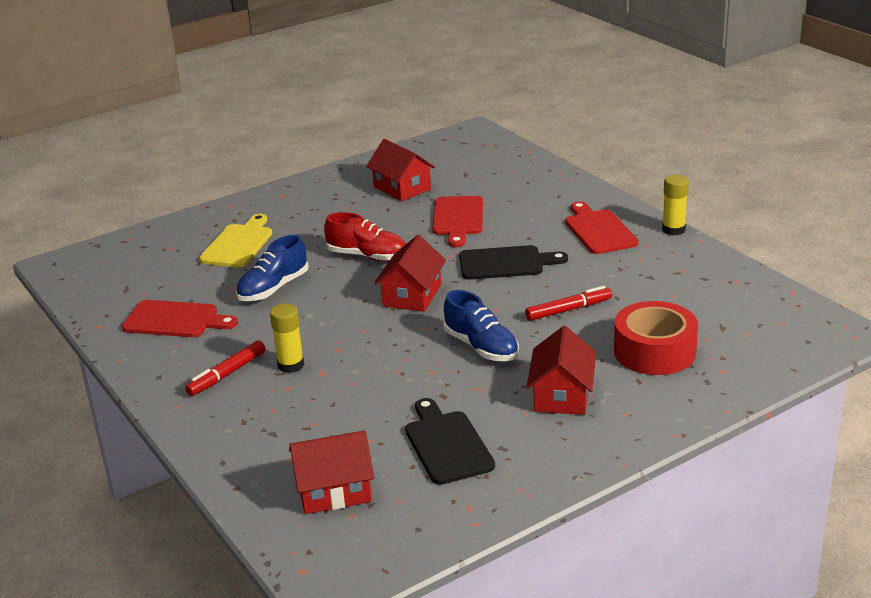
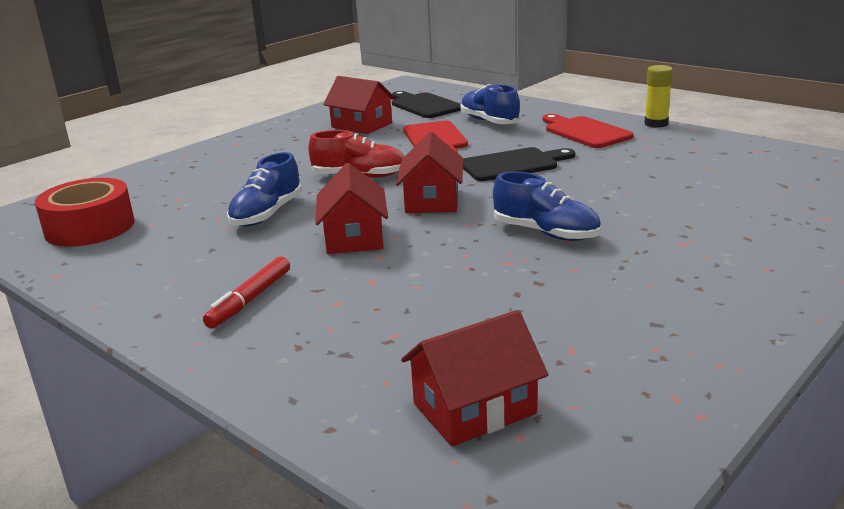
camera: 15 degrees left, 5 degrees down
(175, 320) = (157, 256): red cutting board -> none
(238, 244) = (206, 183): yellow cutting board -> none
(291, 365) = (328, 279): yellow glue stick -> none
(447, 444) = (584, 331): black cutting board -> black cutting board (424, 105)
(520, 201) = (489, 121): none -> blue shoe
(561, 395) = (676, 262): red house -> red house (354, 237)
(568, 310) = (612, 191): red marker -> none
(654, 351) = (737, 212): red tape -> red tape (90, 227)

